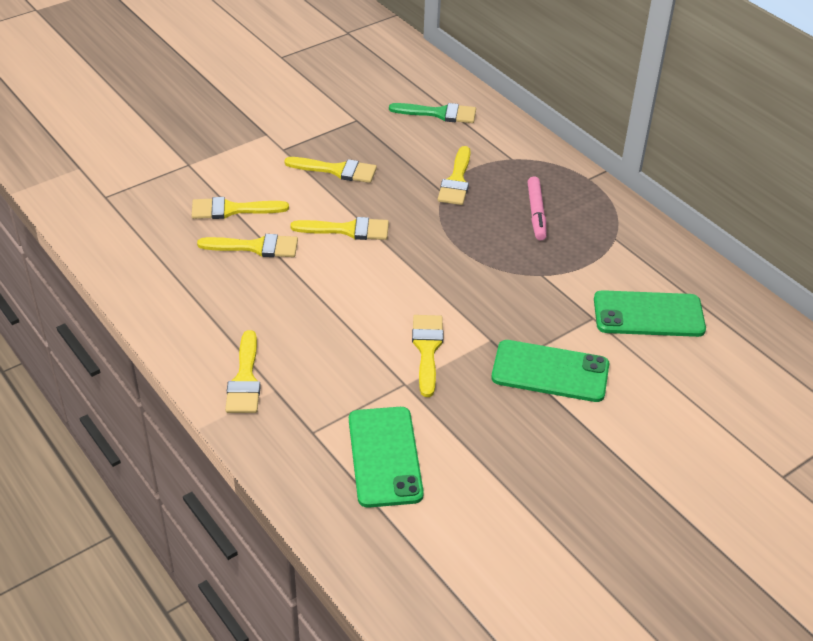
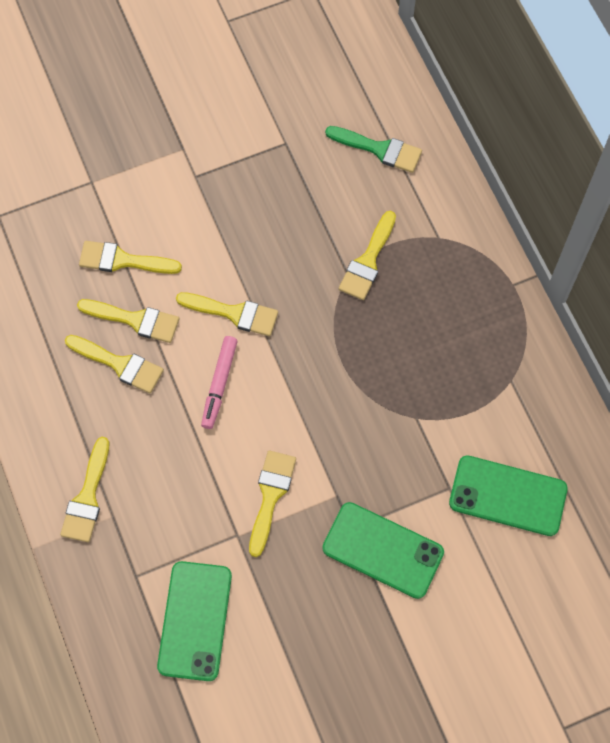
camera: 15 degrees right, 25 degrees up
(337, 170) = (245, 221): yellow brush -> yellow brush (120, 364)
(536, 213) = (438, 327): pink marker -> pink marker (219, 384)

